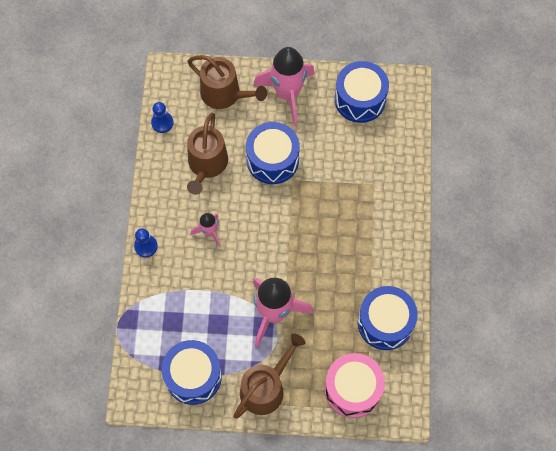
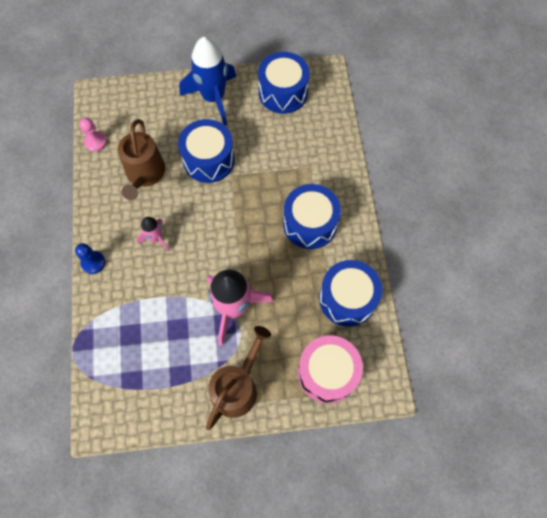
camera: 10 degrees left, 0 degrees up
(162, 123) = (95, 142): blue pawn -> pink pawn
(193, 376) = (159, 388): blue drum -> blue drum (310, 224)
(225, 94) = (153, 107): brown watering can -> none
(287, 94) = (213, 98): pink rocket -> blue rocket

